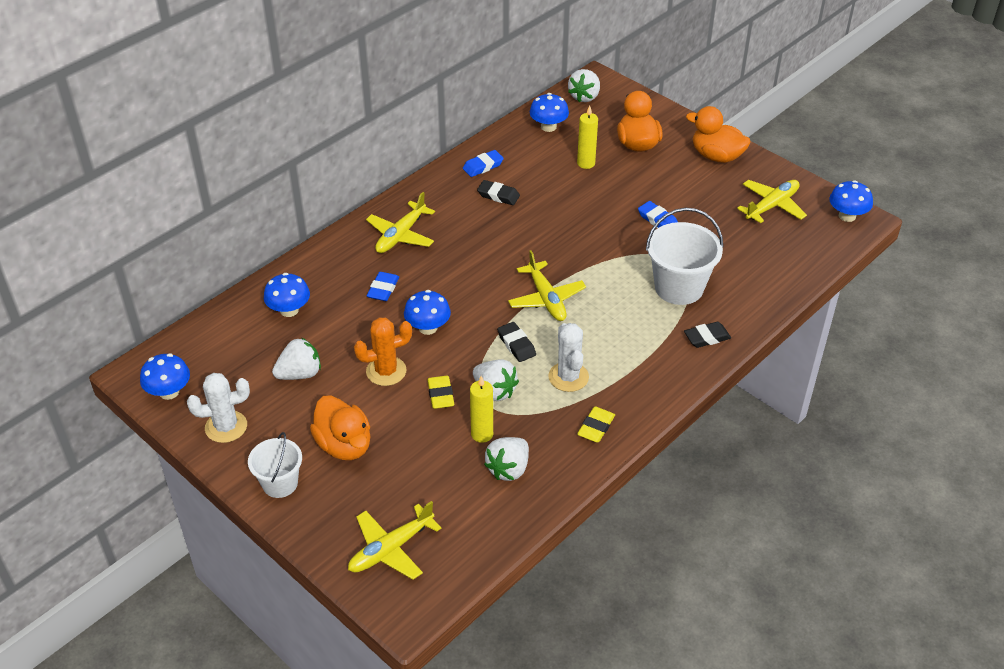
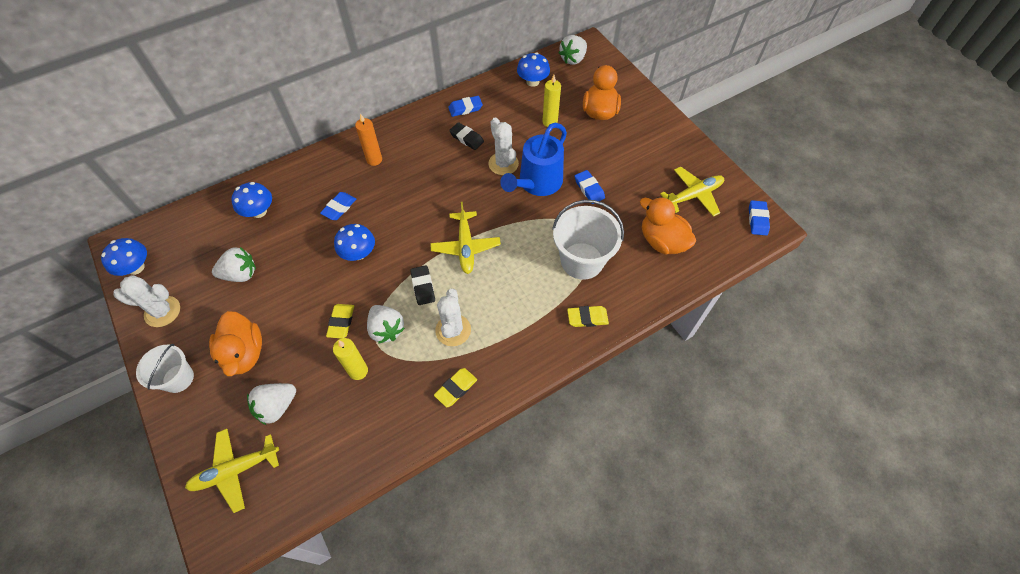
camera: 15 degrees right, 15 degrees up
(386, 371) = (308, 288): orange cactus -> none
(400, 235) = (374, 160): yellow plane -> orange candle
(508, 469) = (365, 413): white strawberry -> white strawberry (277, 406)
(552, 213) = (503, 164): none -> white cactus
(598, 225) = (537, 183): none -> blue watering can
(707, 337) = (587, 318): black eraser -> yellow eraser
(716, 156) = (662, 136): orange duck -> orange duck (662, 241)
(847, 216) = (757, 220): blue mushroom -> blue eraser

